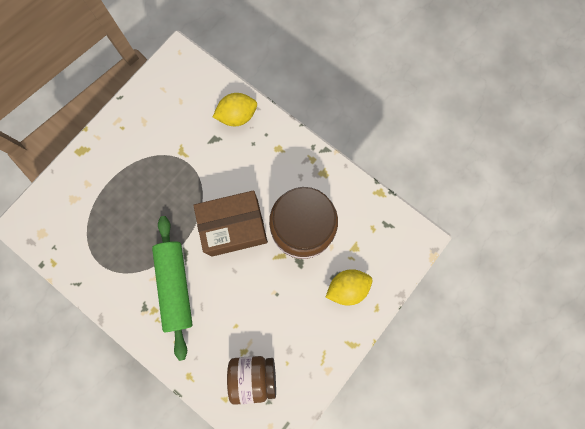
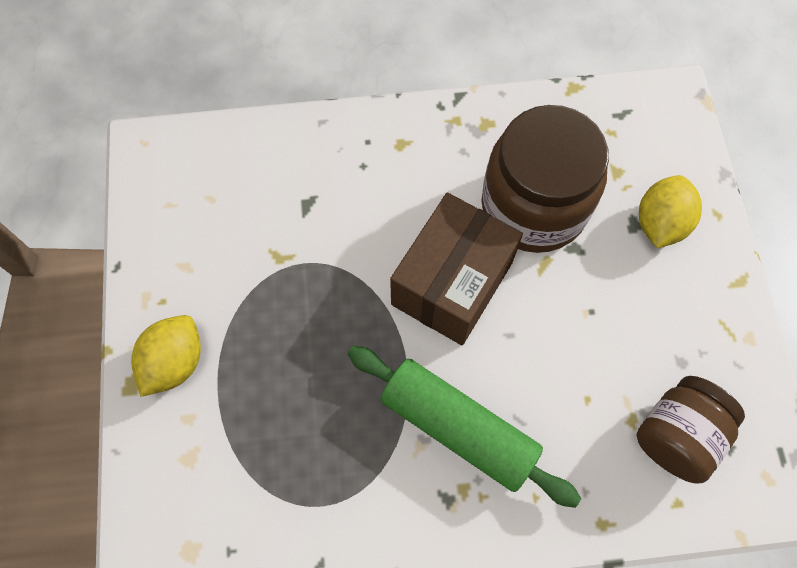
camera: 45 degrees left, 10 degrees down
(237, 116) = (307, 151): yellow lemon -> yellow lemon (175, 362)

